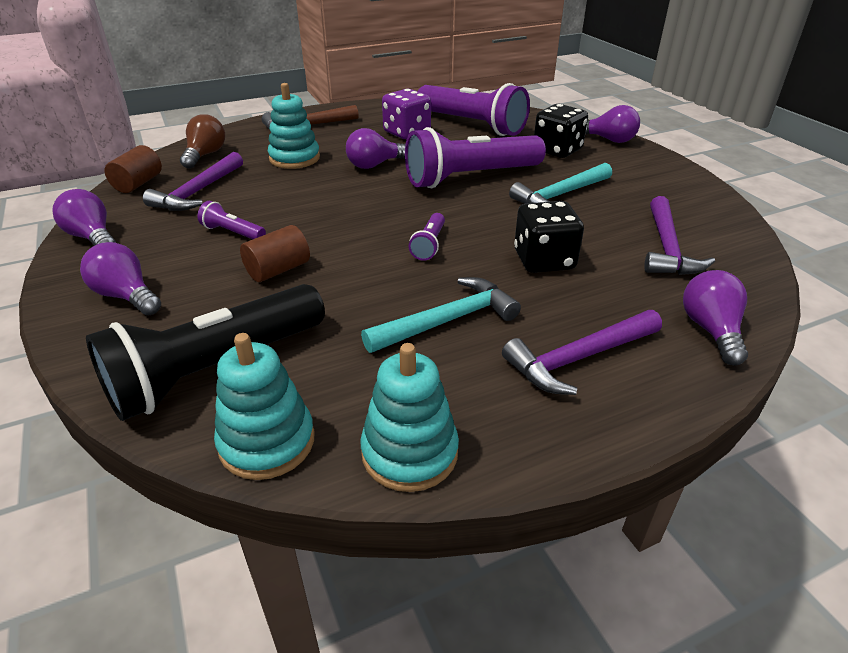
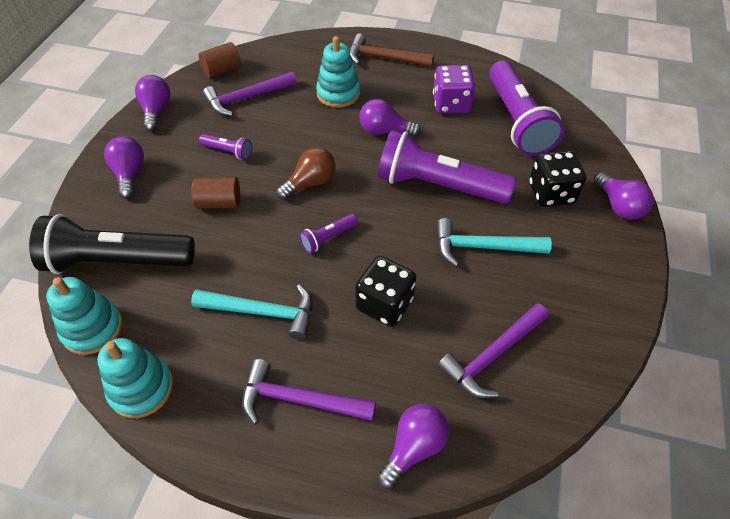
camera: 40 degrees right, 15 degrees up
(205, 155) = (286, 59): brown light bulb -> brown light bulb (310, 183)
(232, 233) = (228, 151): purple flashlight -> purple flashlight turned 135 degrees clockwise

